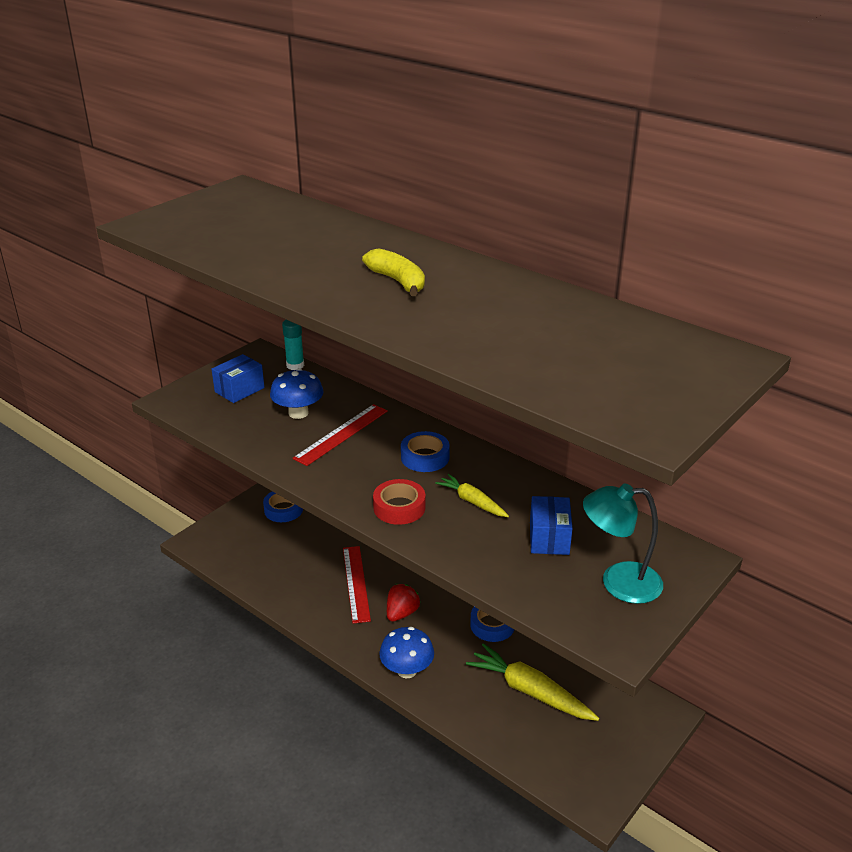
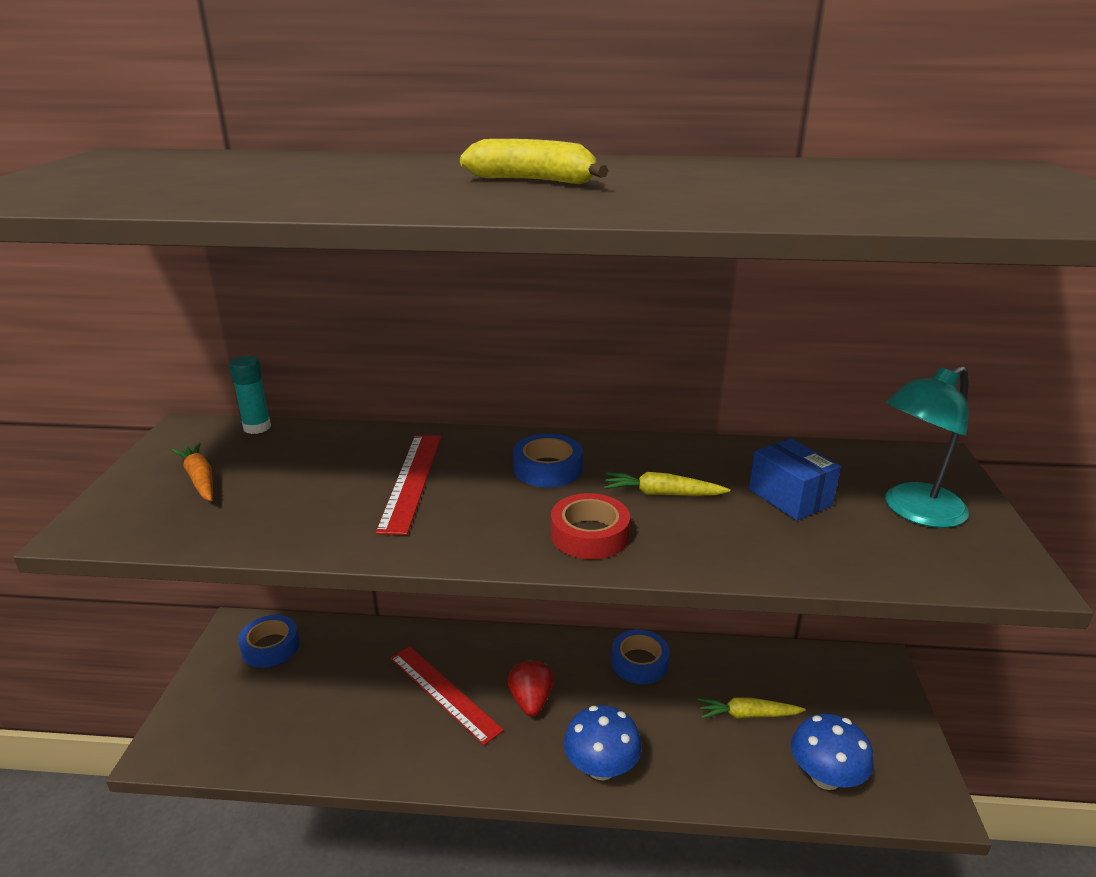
camera: 35 degrees left, 5 degrees down
(239, 390) = (200, 479): blue box -> orange carrot
(298, 413) = (322, 477): blue mushroom -> blue mushroom (825, 777)
(530, 691) = (747, 715): yellow carrot -> yellow carrot, size x0.57

